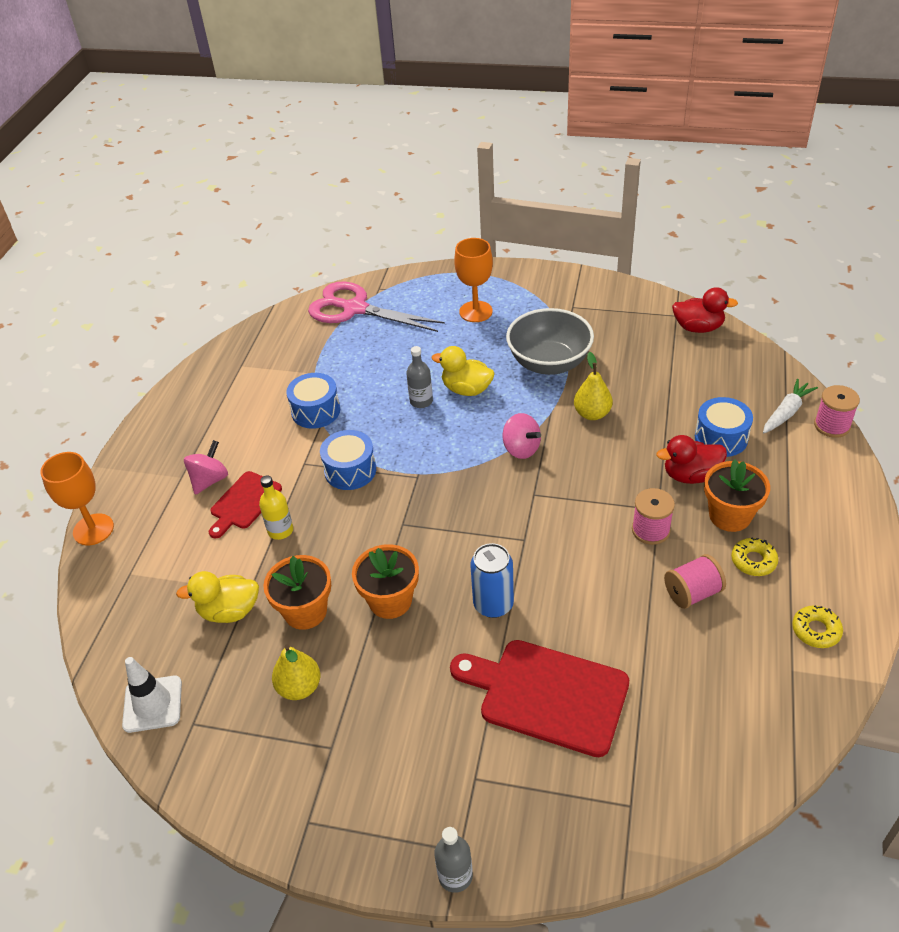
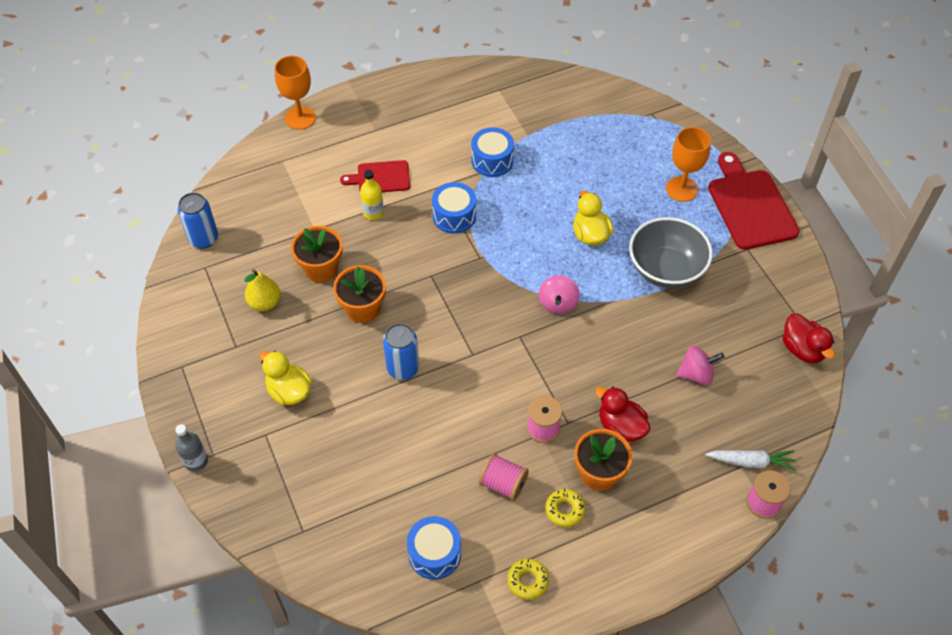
camera: 50 degrees right, 10 degrees up
(152, 704) = (204, 239): white traffic cone -> blue can
(210, 480) = (384, 147): pink spinning top -> pink spinning top (696, 374)
(229, 611) = (292, 230): yellow duck -> yellow duck (289, 391)
(355, 309) = (615, 114): pink scissors -> none
(421, 401) = (554, 215): grey bottle -> none
(547, 695) = (353, 440): red cutting board -> red cutting board (750, 206)
(592, 414) = (633, 328): yellow pear -> none
(721, 438) = (680, 428): blue drum -> blue drum (434, 554)

